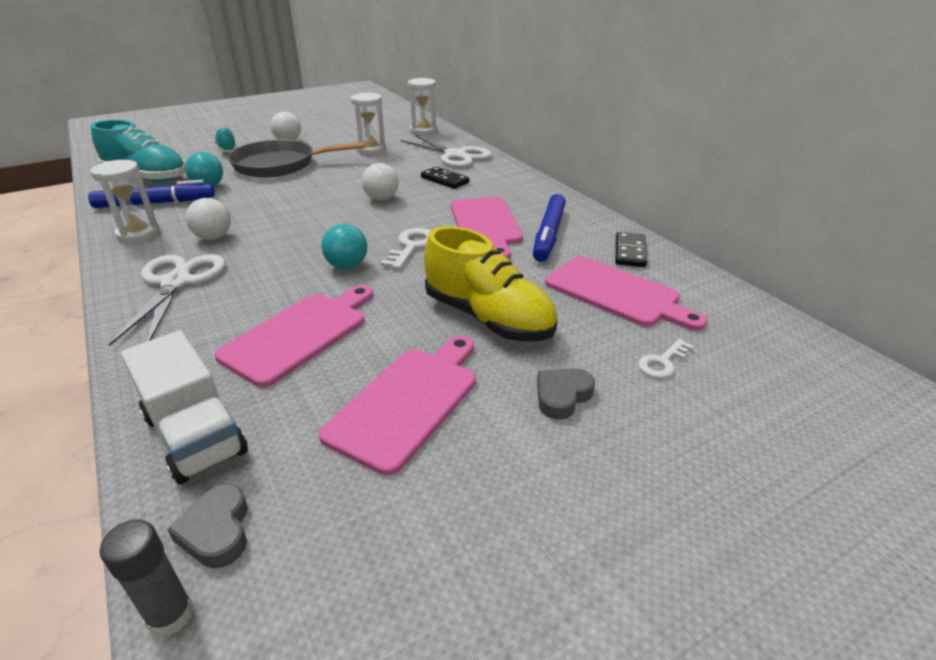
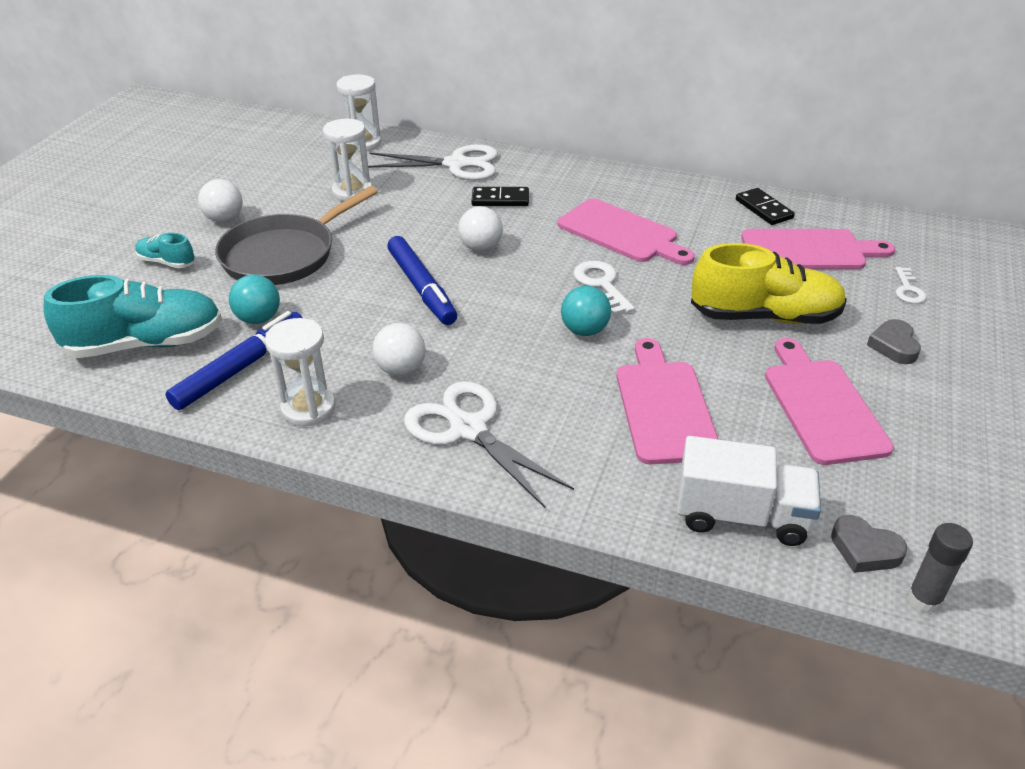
camera: 40 degrees left, 5 degrees up
(549, 234) = (684, 219): blue marker -> blue marker (421, 288)

